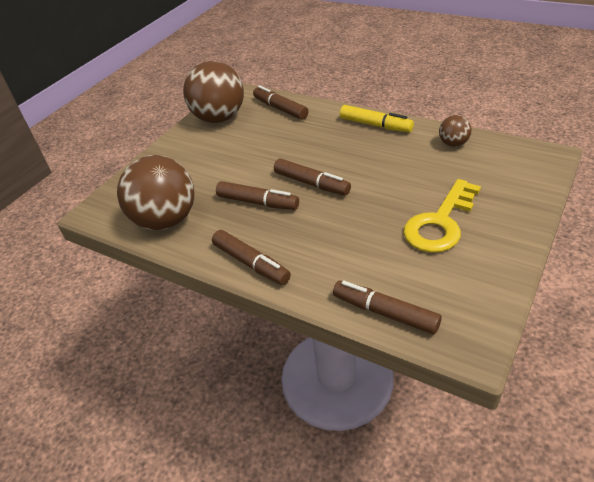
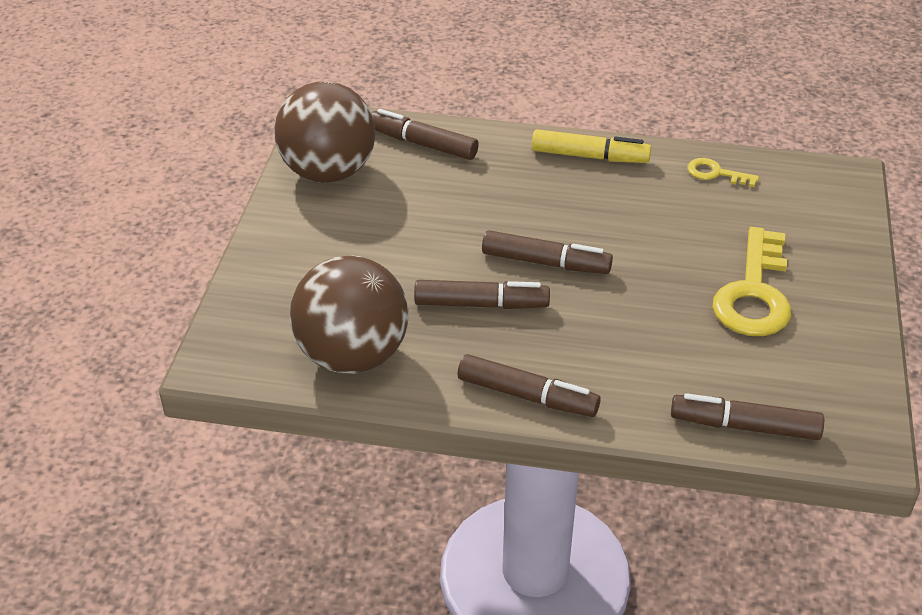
camera: 25 degrees left, 0 degrees up
(453, 144) = (715, 173): brown ball -> yellow key

